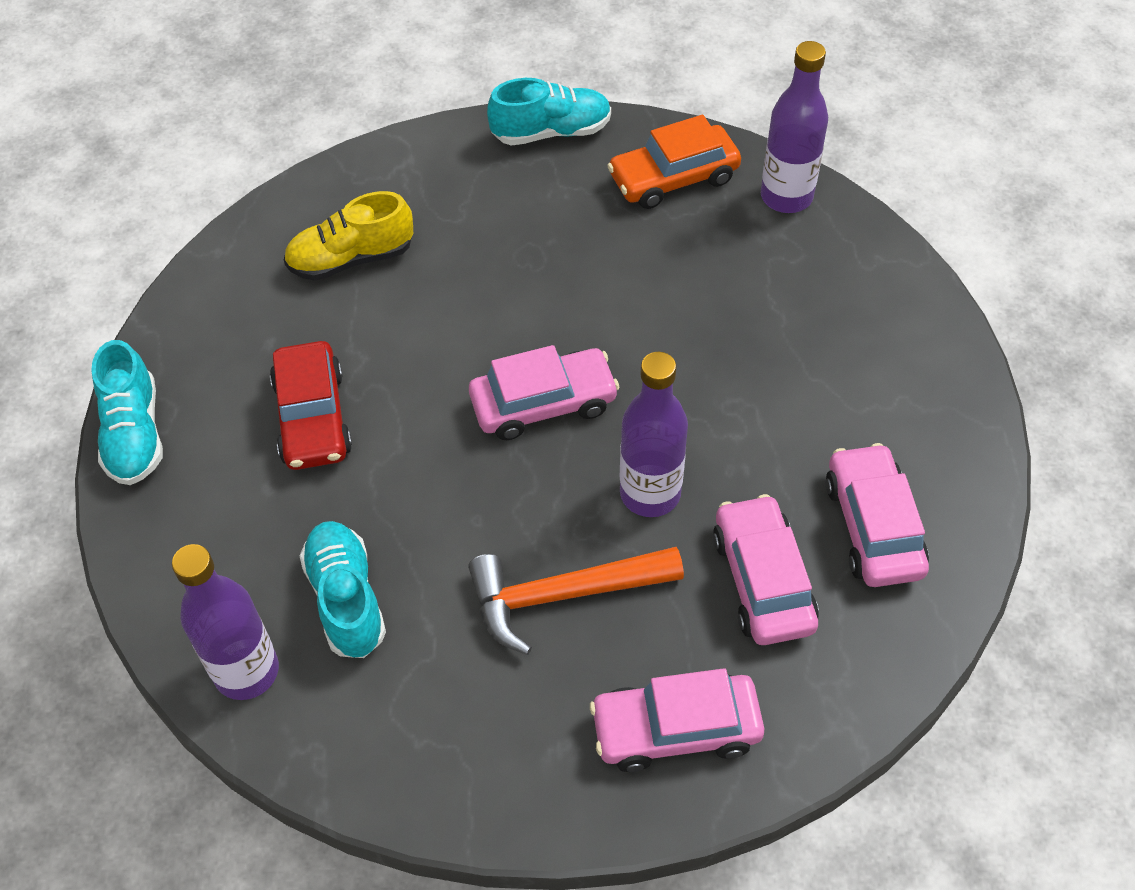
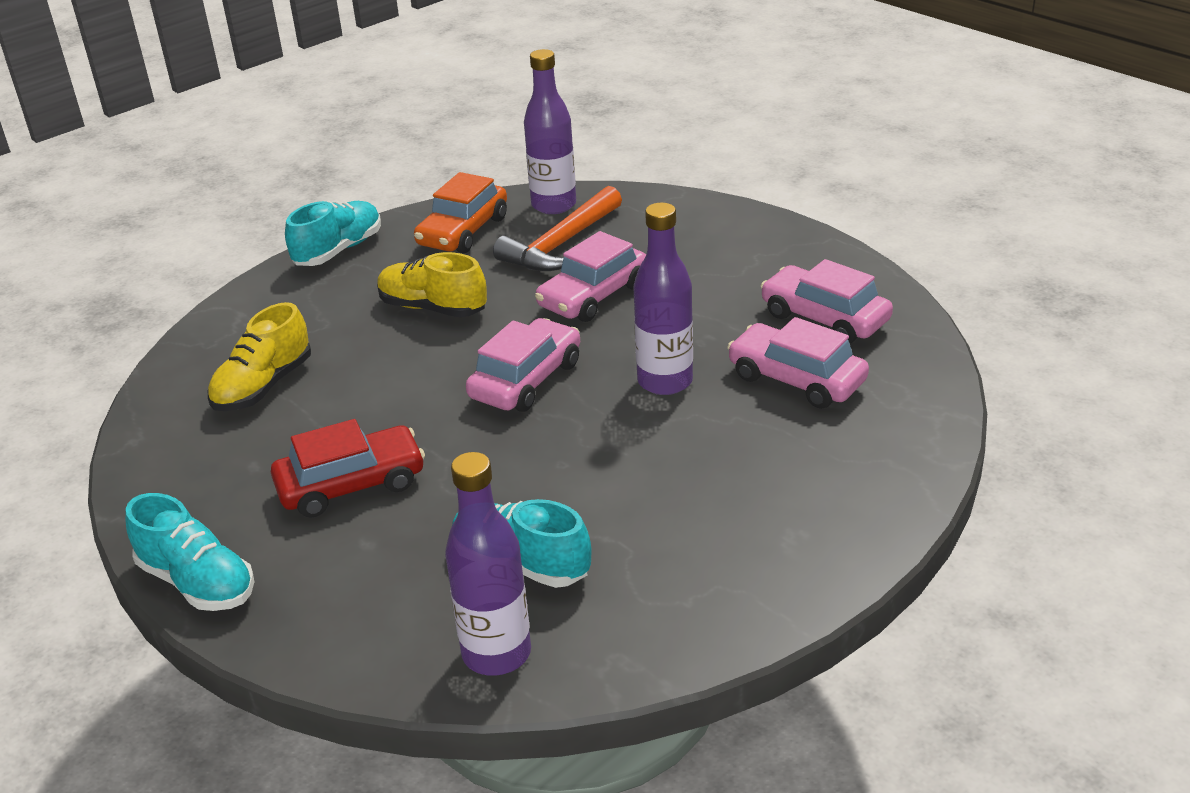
camera: 40 degrees left, 20 degrees down
(313, 417) = (351, 484): red car -> red car turned 60 degrees counterclockwise
(556, 260) = (433, 308): none -> yellow shoe
(563, 595) = (679, 463): orange hammer -> orange hammer (561, 244)
(675, 729) = (847, 480): pink car -> pink car (593, 296)

